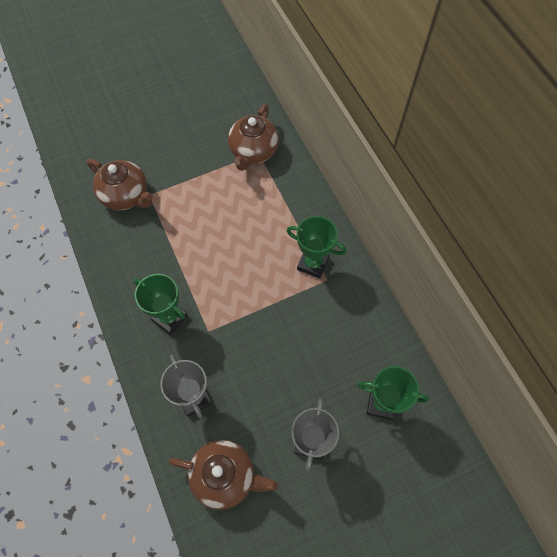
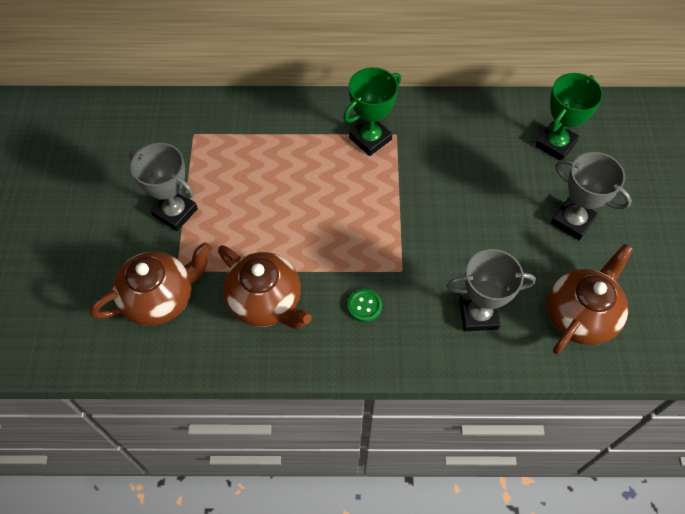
camera: 65 degrees left, 5 degrees down
(169, 318) = (364, 306): green trophy -> green button
(191, 173) = (175, 212): none -> grey trophy
(253, 151) = (187, 137): brown teapot -> brown teapot (266, 301)

